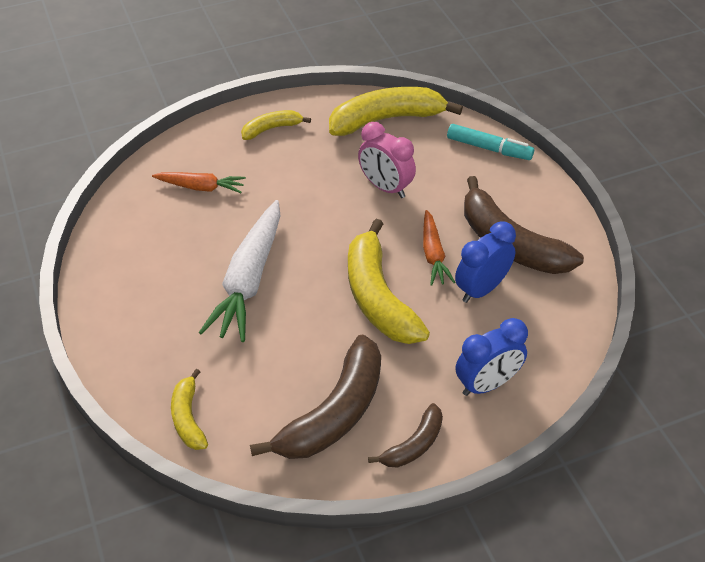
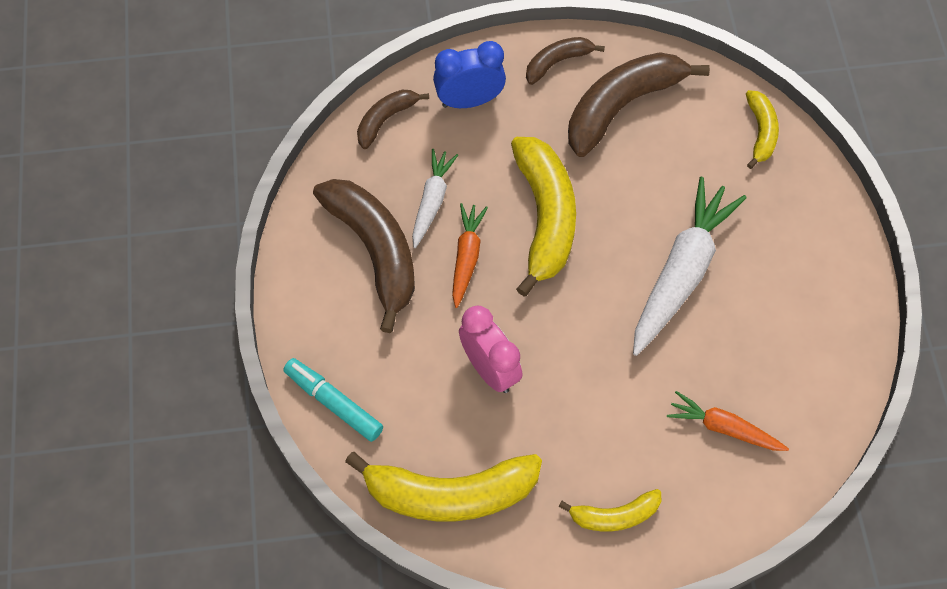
camera: 165 degrees left, 15 degrees up
(481, 289) = (432, 201): blue clock -> white carrot
(556, 348) = (386, 120): none -> brown banana

